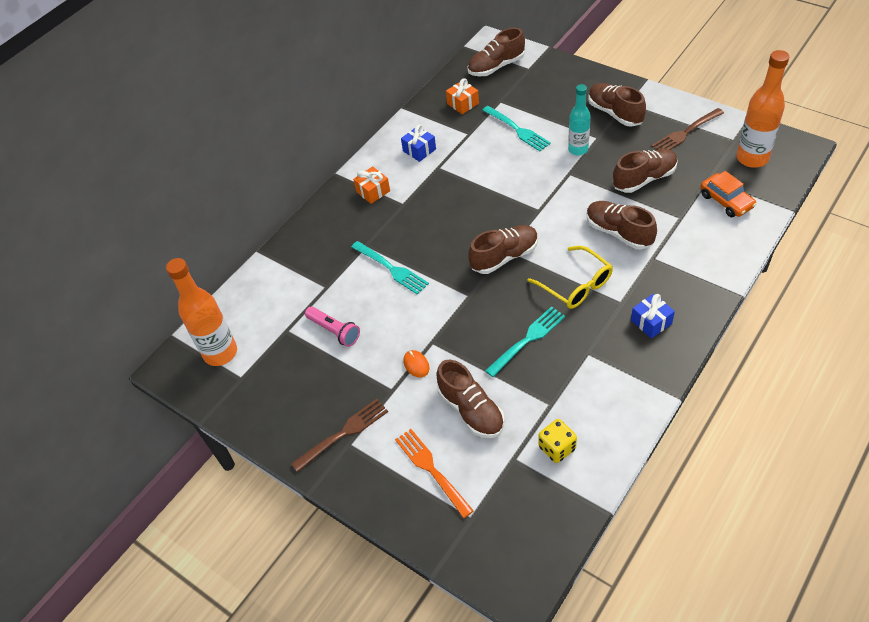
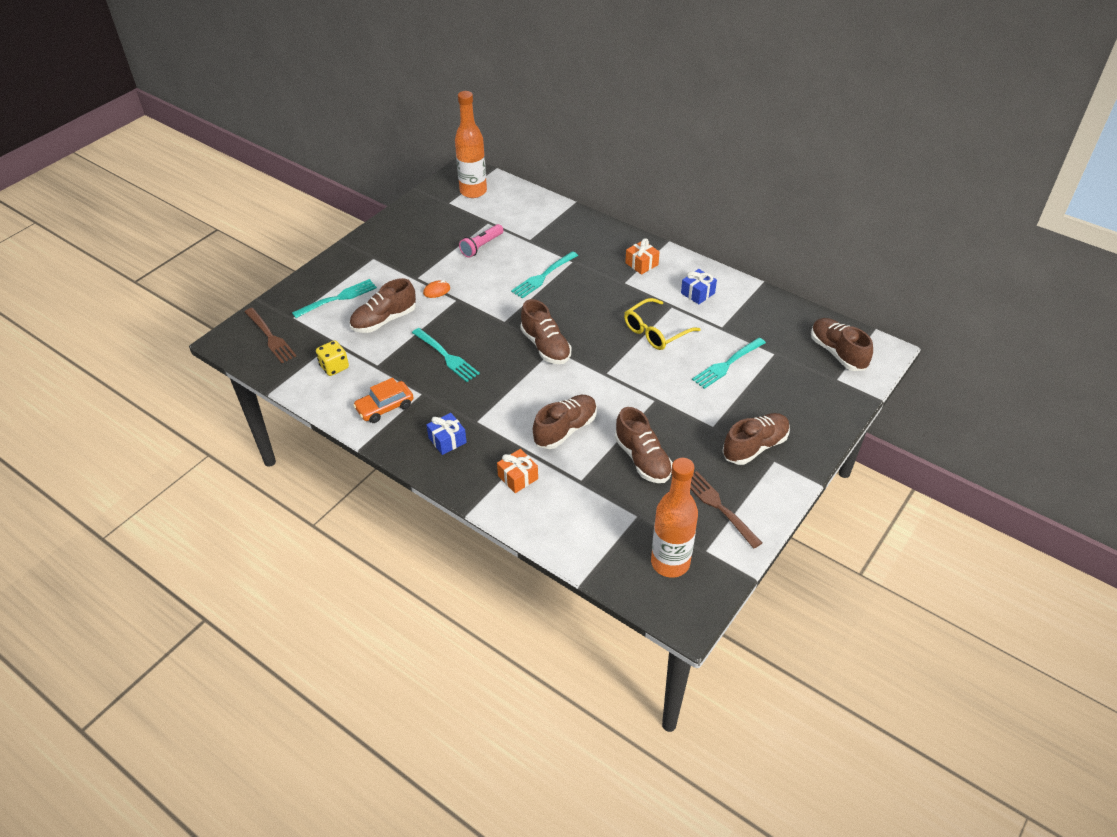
camera: 85 degrees right, 5 degrees down
(343, 434) = (383, 254): brown fork -> brown fork (270, 337)
(432, 470) = (337, 299): orange fork -> turquoise fork
(463, 103) = (771, 325): orange gift -> orange gift (518, 477)
(576, 285) = (502, 392): yellow glasses -> yellow glasses (655, 332)
(578, 149) = (693, 410): turquoise bottle -> none
(726, 201) = (601, 525): orange car -> orange car (385, 407)

